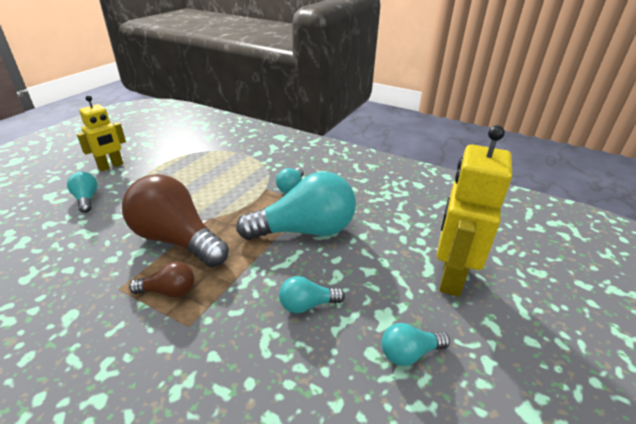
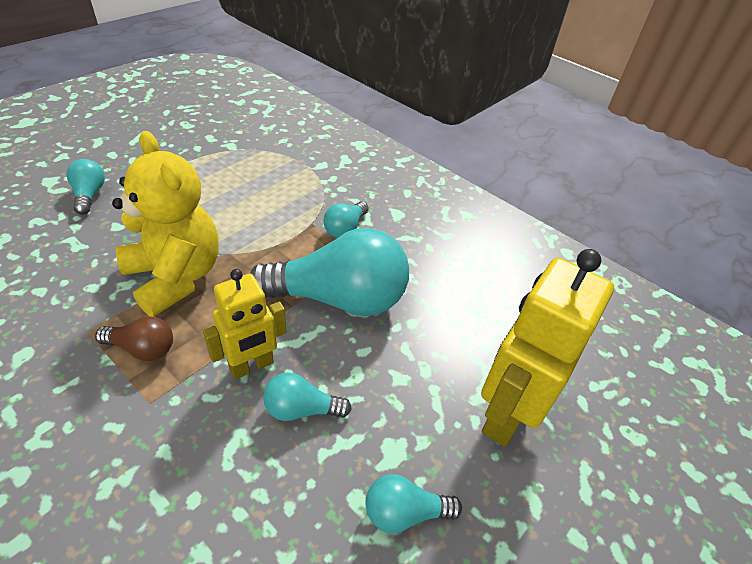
camera: 10 degrees right, 10 degrees up
(111, 166) = (132, 151): yellow robot -> yellow robot (251, 366)
(176, 240) = (175, 277): brown light bulb -> yellow teddy bear

